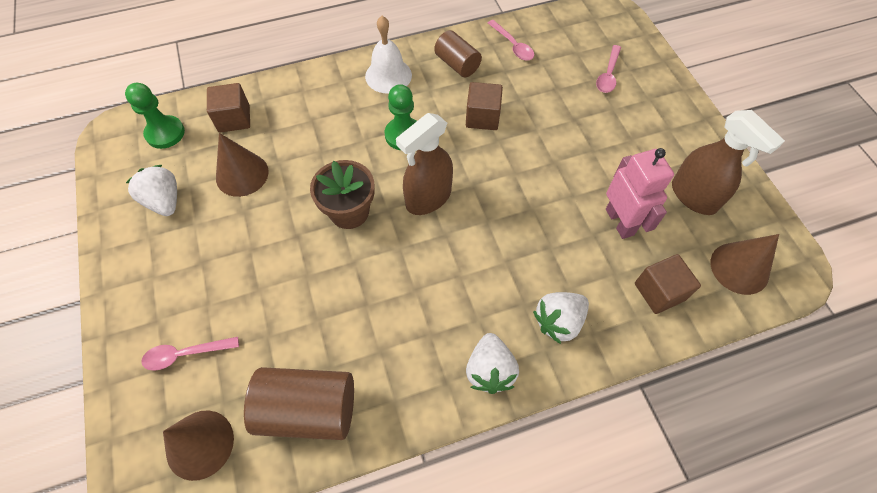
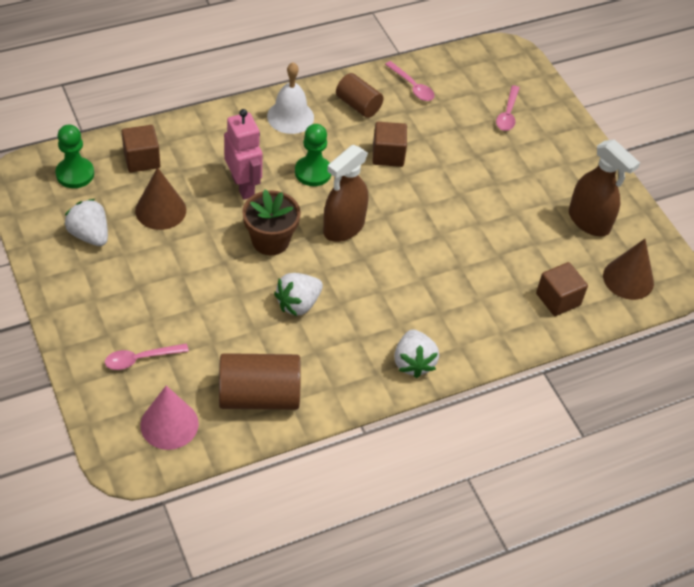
camera: 10 degrees left, 10 degrees down
(200, 444) = (169, 424): brown cone -> pink cone
(558, 321) = (470, 324): white strawberry -> white strawberry (298, 304)
(620, 222) = (522, 244): pink robot -> pink robot (243, 186)

